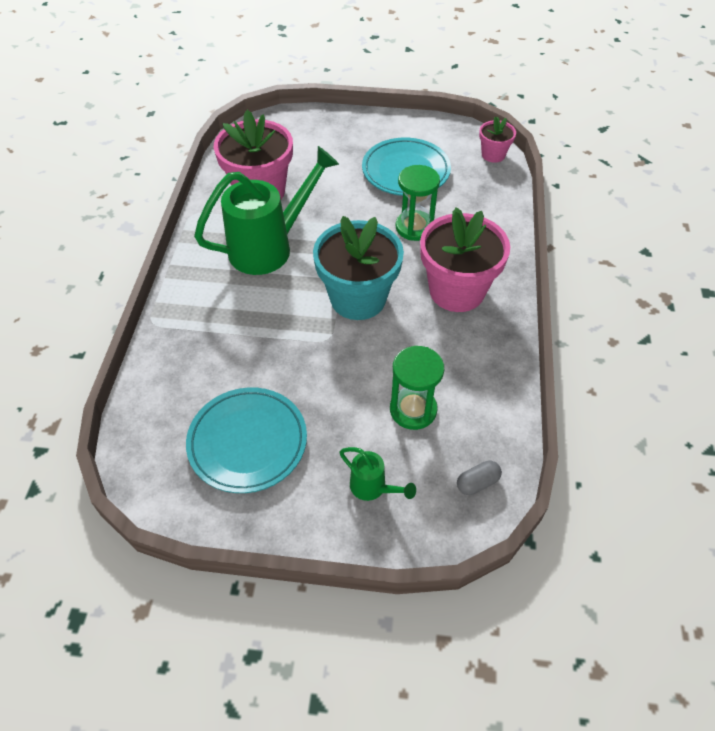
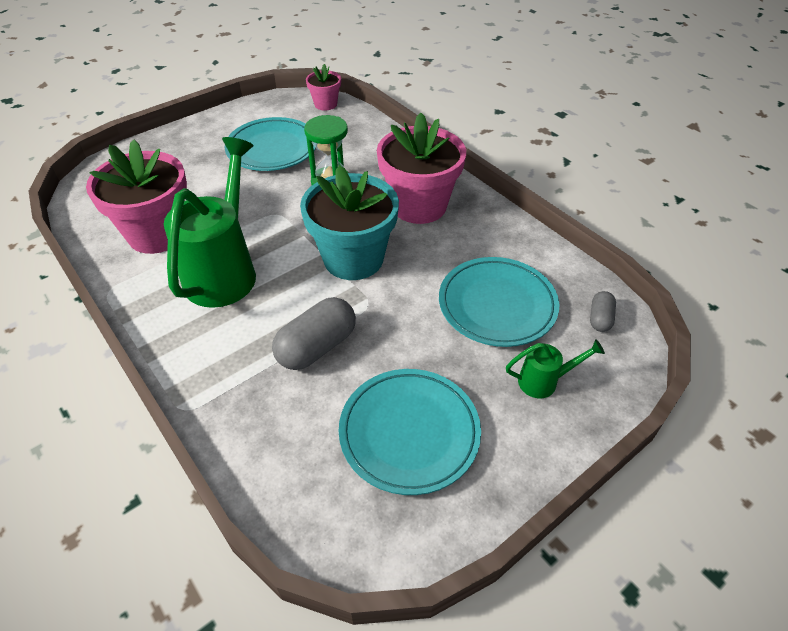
camera: 45 degrees left, 5 degrees down
(262, 342) = (317, 347): none -> grey capsule
(413, 410) = (497, 305): green hourglass -> turquoise plate

